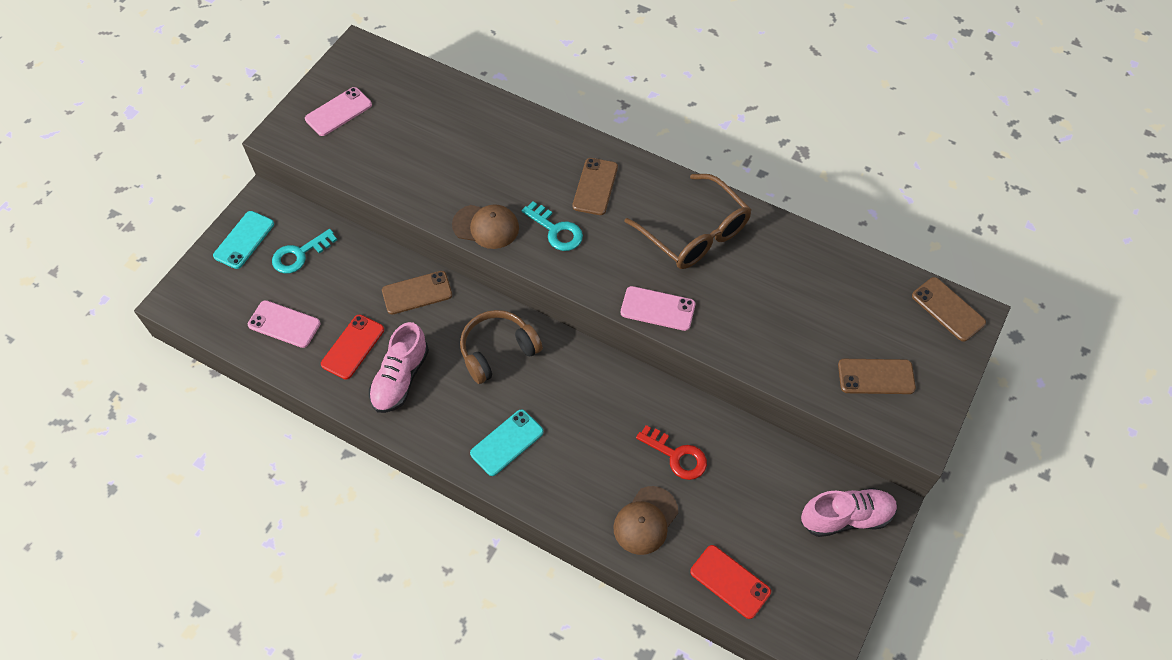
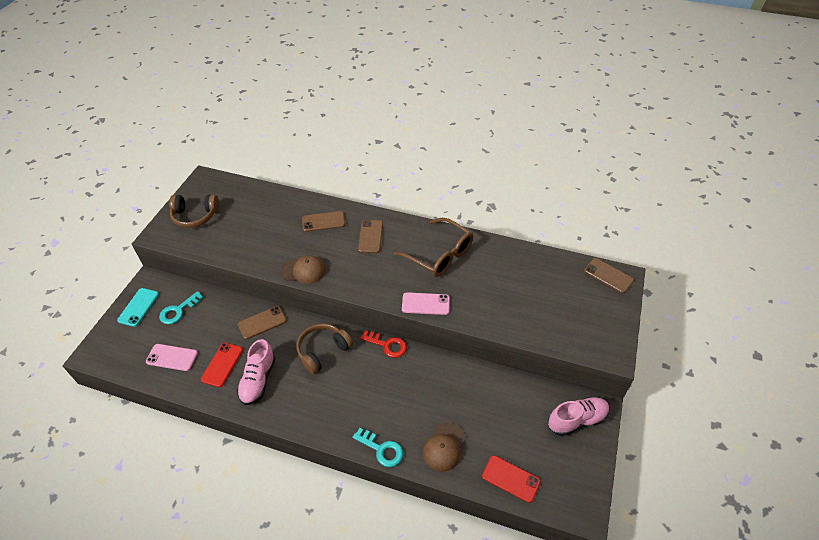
camera: 10 degrees left, 10 degrees down
(338, 112) = (195, 216): pink phone -> brown headphones
(507, 442) = (339, 410): turquoise phone -> none
(556, 230) = (350, 266): turquoise key -> turquoise key (381, 449)
(677, 456) = (456, 399): red key -> red key (387, 345)
(876, 377) = (575, 323): brown phone -> brown phone (323, 222)

